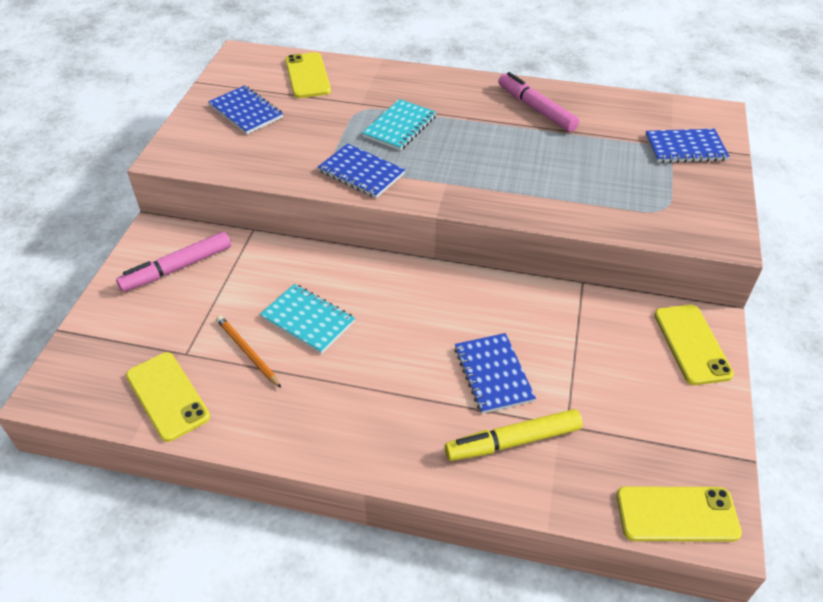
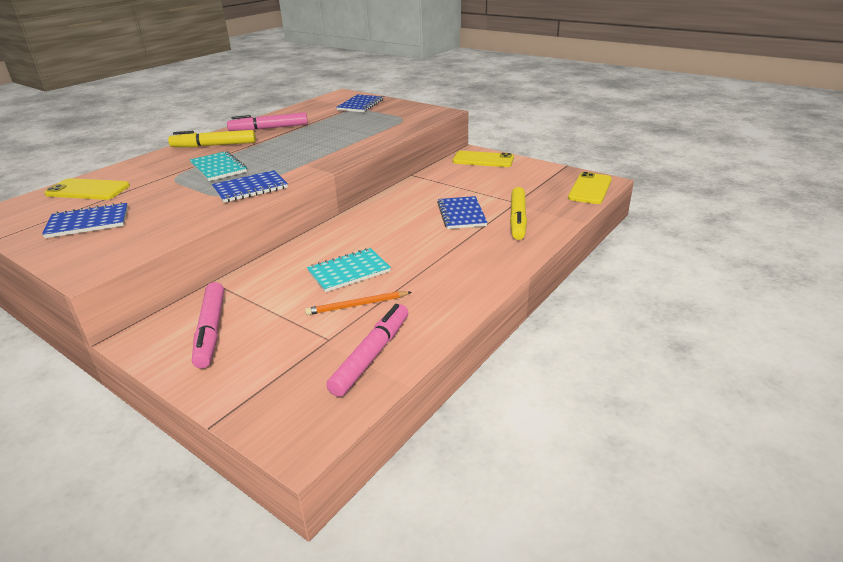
camera: 65 degrees left, 15 degrees down
(167, 396) = (371, 356): yellow phone -> pink marker
(457, 95) = (214, 145): none -> yellow marker
(493, 374) = (461, 214): blue notebook -> blue notebook turned 75 degrees clockwise

